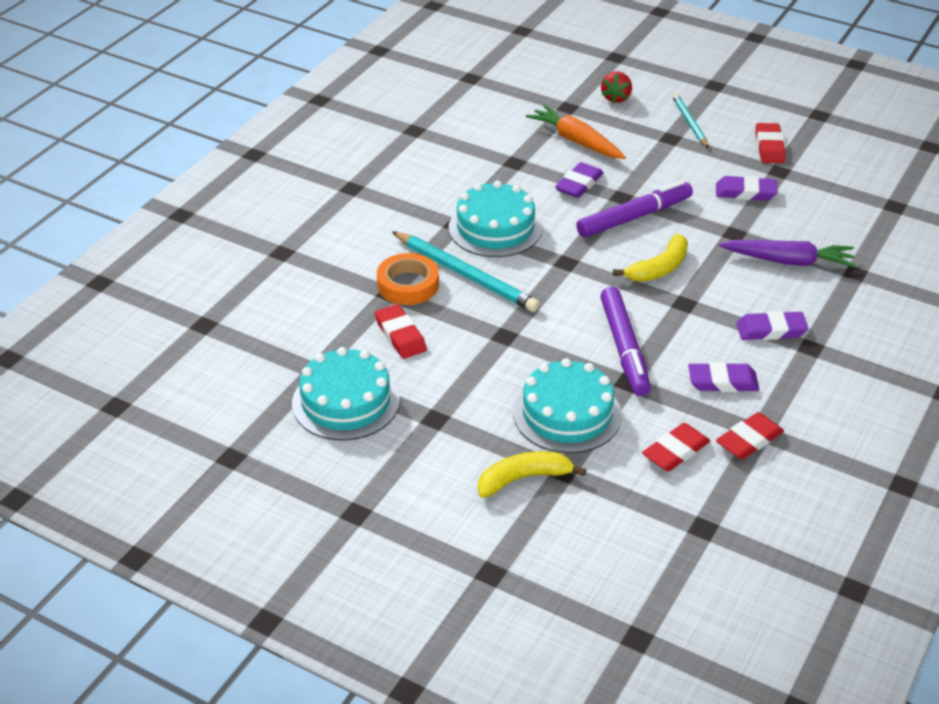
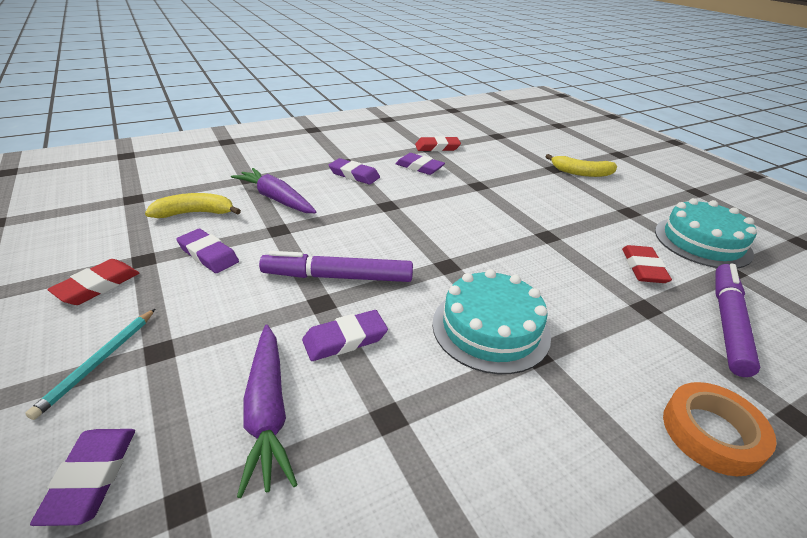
camera: 150 degrees left, 5 degrees down
(408, 285) = (623, 307): orange tape -> orange tape (711, 433)
(466, 274) = (555, 293): turquoise pencil -> none
(567, 414) = (533, 186): turquoise cake -> none
(576, 141) = (268, 411): orange carrot -> purple carrot
(616, 98) = (91, 477): red strawberry -> purple eraser
(624, 348) = (462, 199): purple marker -> purple marker (728, 323)
(659, 268) = (375, 231): yellow banana -> yellow banana (195, 213)
(675, 451) = (482, 156): red eraser -> none

